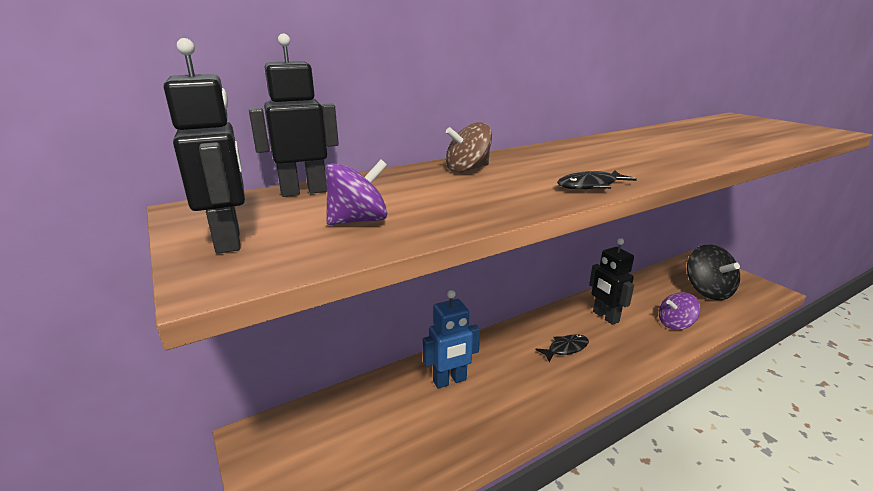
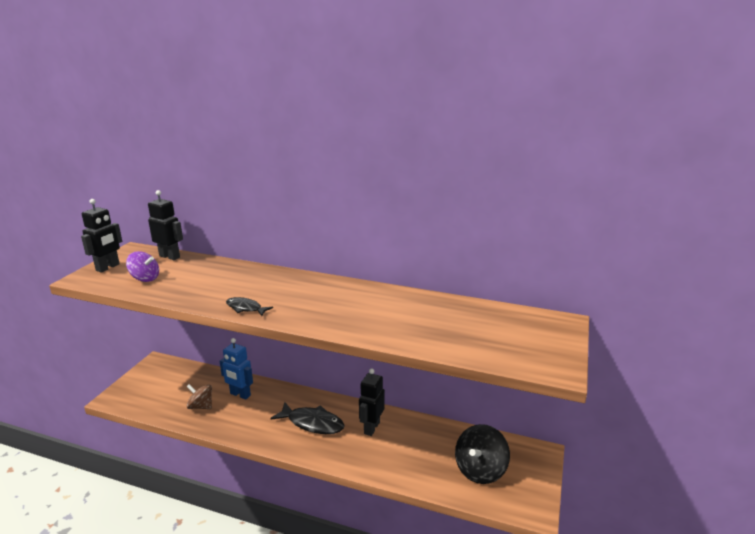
camera: 50 degrees right, 0 degrees up
(467, 169) = (242, 274): brown spinning top -> brown spinning top (201, 406)
(565, 348) = (312, 423): black fish -> black fish, size x1.74
(675, 324) = (400, 463): purple spinning top -> none

